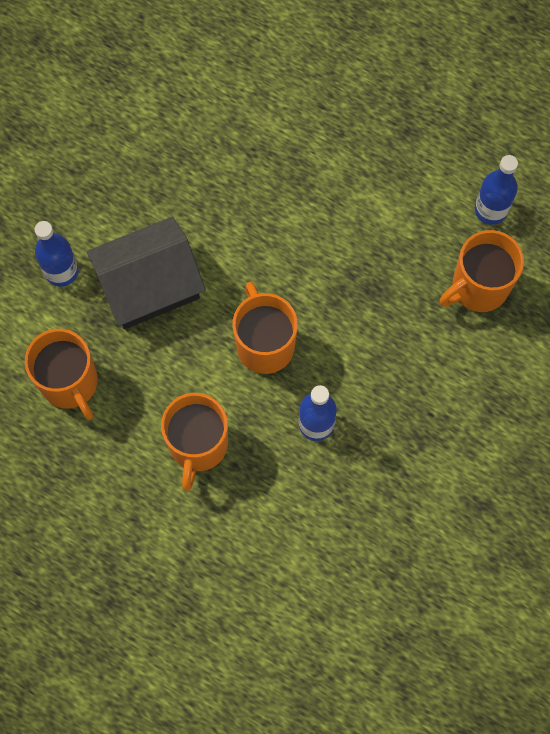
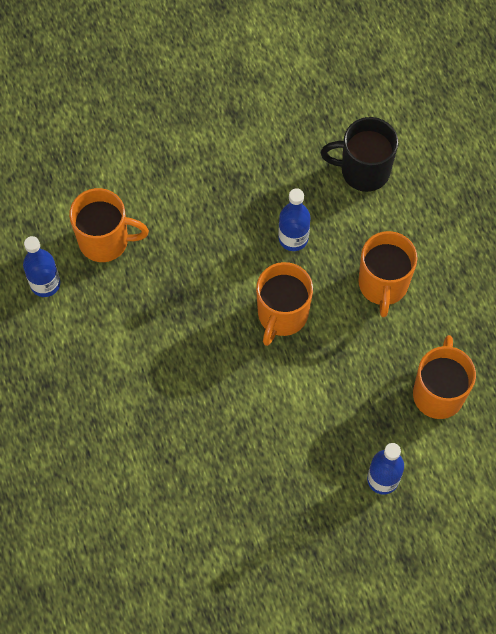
camera: 140 degrees left, 5 degrees down
(149, 285) = (327, 418): black house -> none
(198, 445) = (383, 284): orange mug -> orange mug turned 135 degrees clockwise
(309, 547) = (363, 170): none -> black mug

